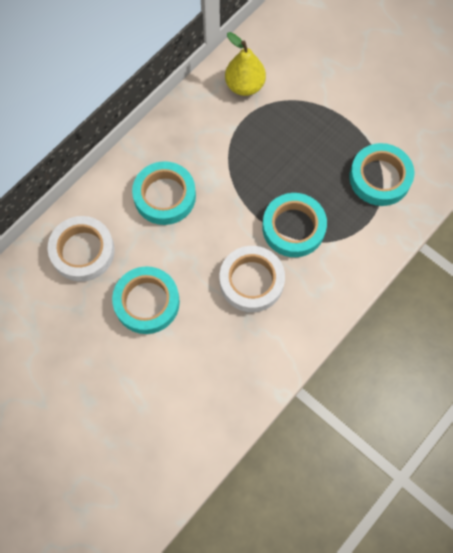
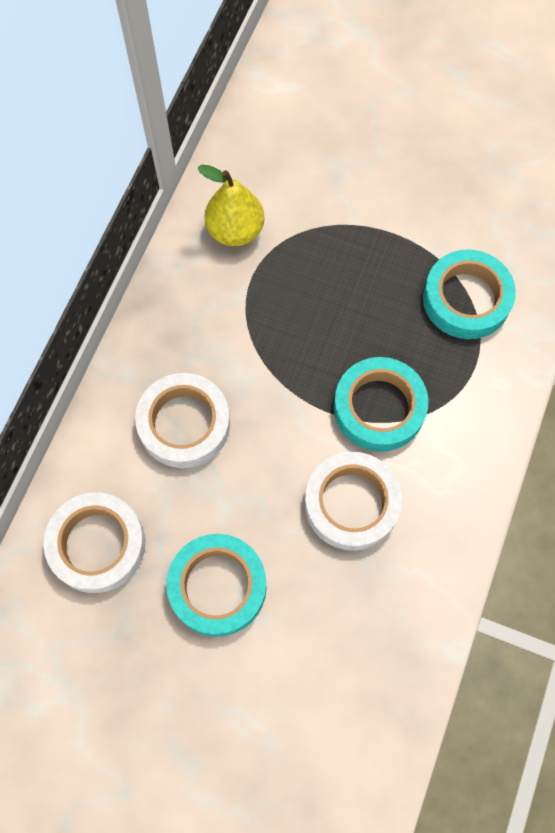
camera: 20 degrees left, 0 degrees up
(164, 196) = (184, 424): turquoise tape -> white tape

